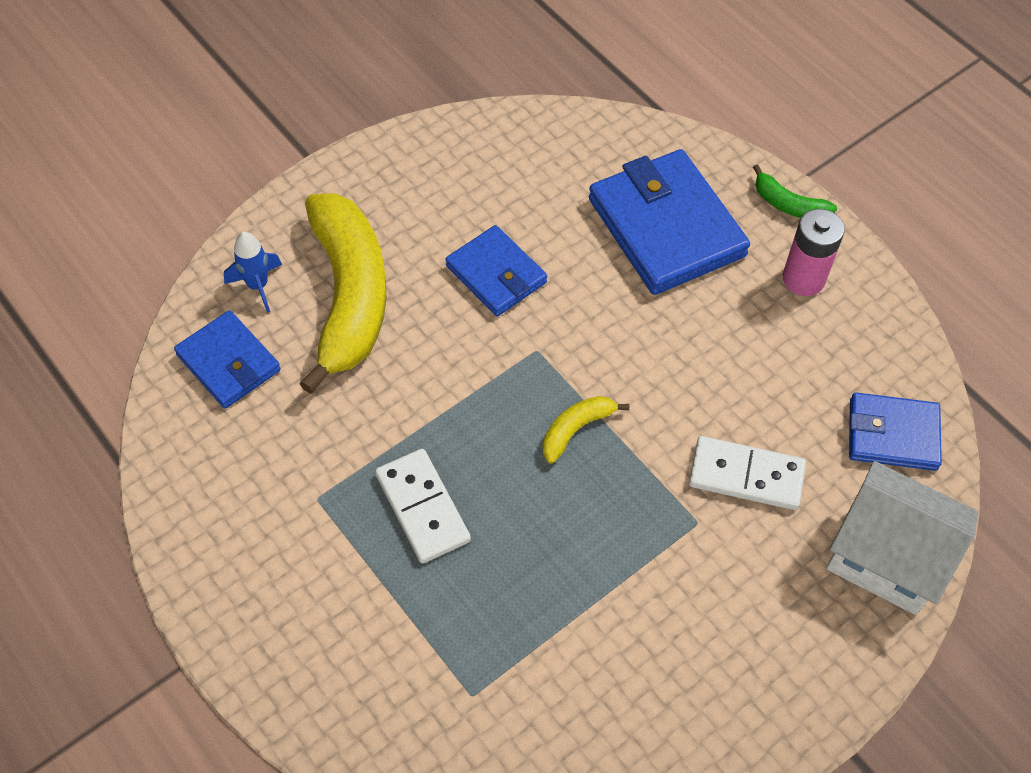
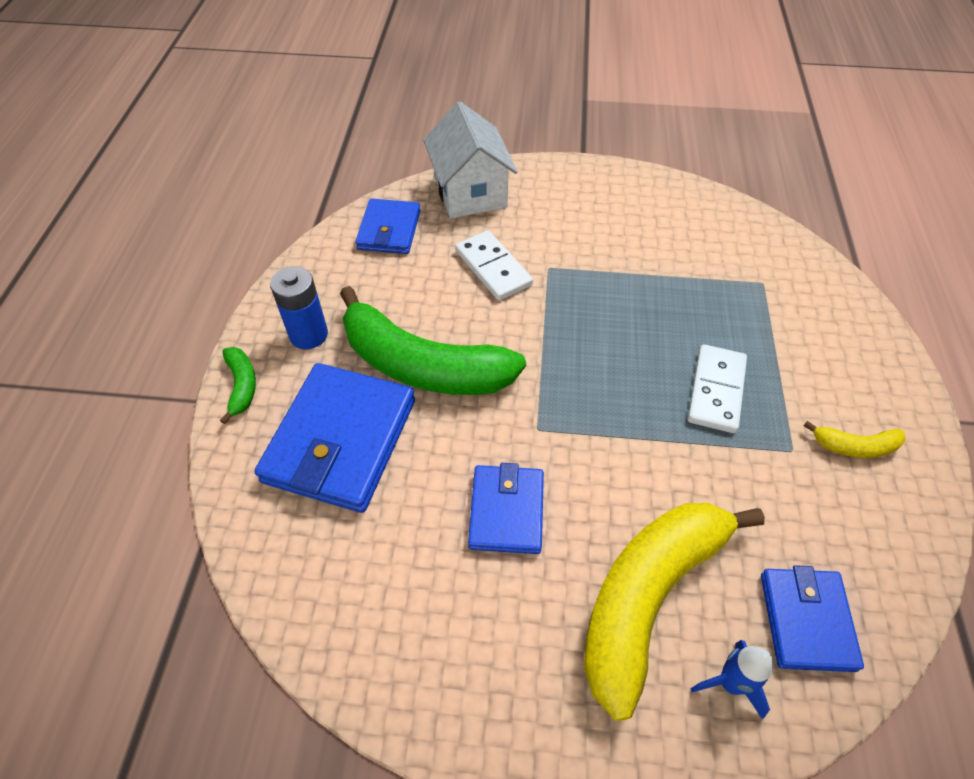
camera: 135 degrees left, 5 degrees down
(576, 429) = (565, 361): yellow banana -> yellow banana (854, 446)
(684, 328) = (422, 365): none -> green banana
(803, 278) = (308, 335): pink battery -> blue battery
(892, 435) = (389, 230): blue wallet -> blue wallet turned 45 degrees clockwise

